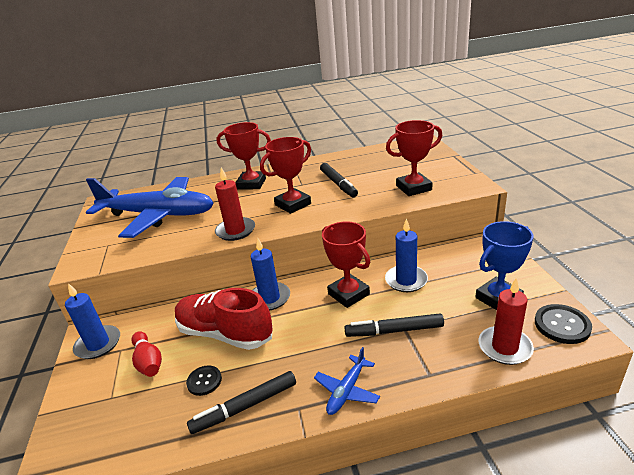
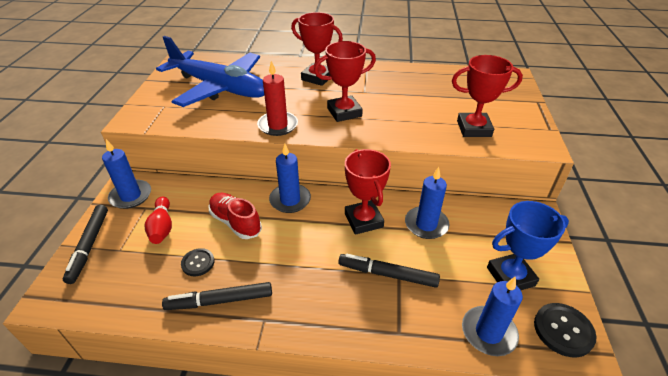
camera: 15 degrees right, 10 degrees up
(225, 333) = (235, 222): red shoe -> red shoe, size x0.66
(338, 184) = (399, 102): black marker -> black marker (89, 246)
(347, 390) = (314, 319): blue plane -> none
(504, 347) = (488, 332): red candle -> blue candle

